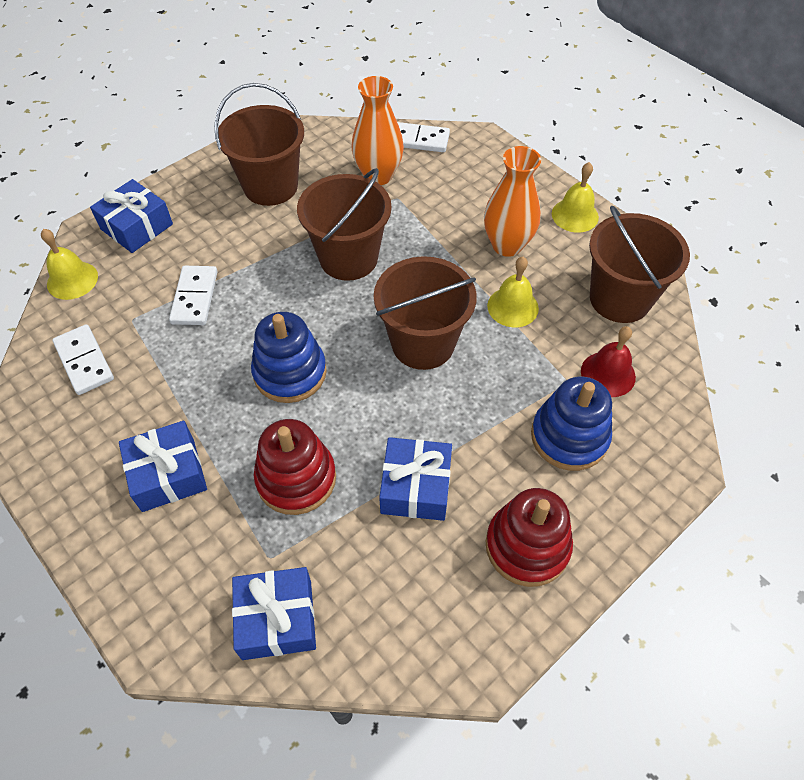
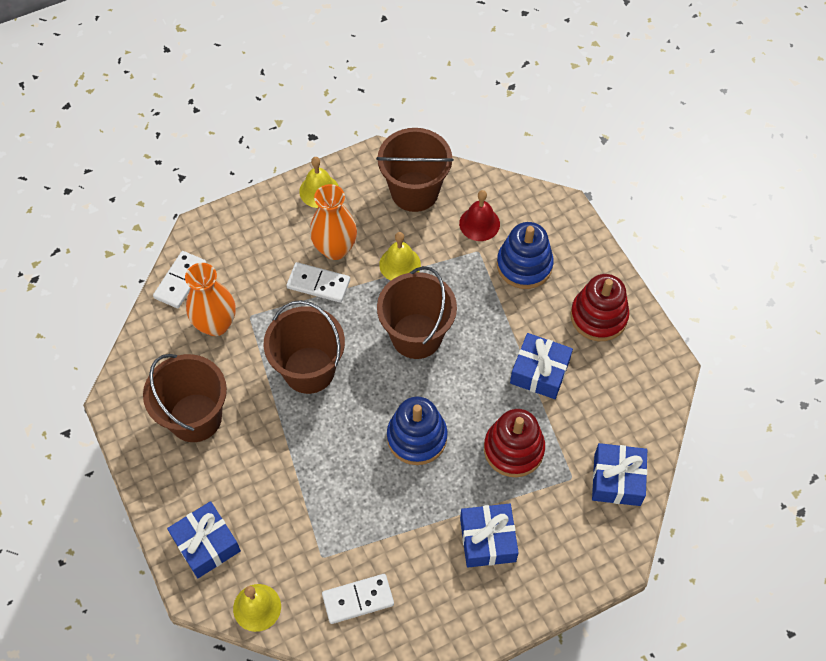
camera: 75 degrees left, 5 degrees up
(195, 297) = (313, 501): white domino -> white domino (318, 284)

